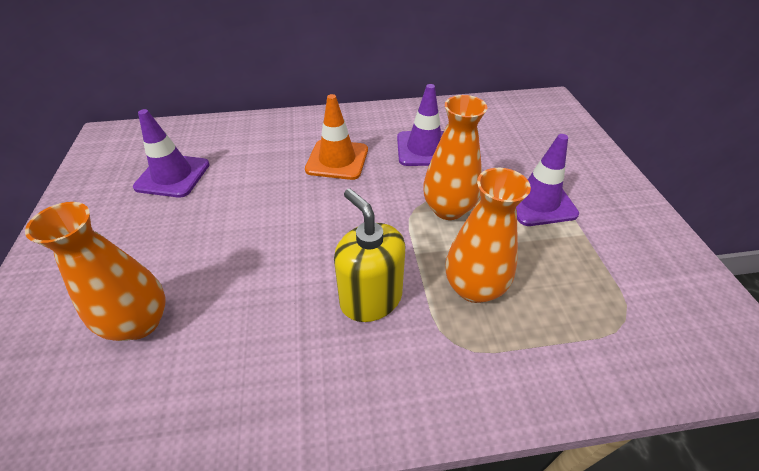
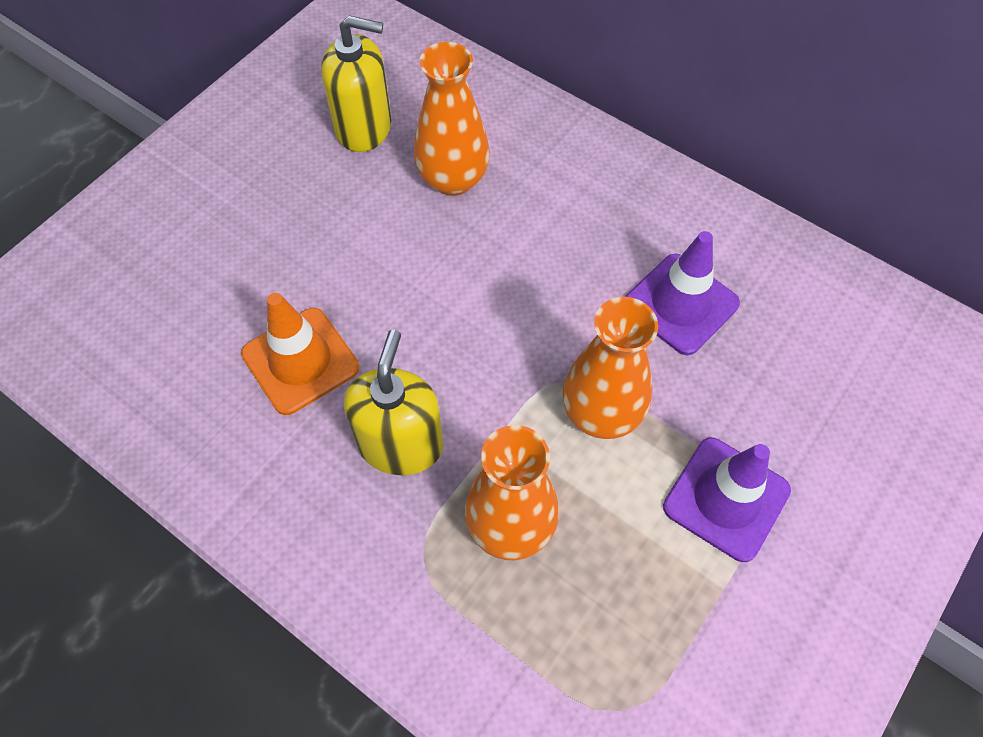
camera: 45 degrees right, 15 degrees up
(140, 322) = (200, 293): orange vase -> orange vase (453, 179)
(173, 176) = (364, 127): purple traffic cone -> yellow soap dispenser
(337, 160) = (554, 238): orange traffic cone -> orange traffic cone (300, 361)

